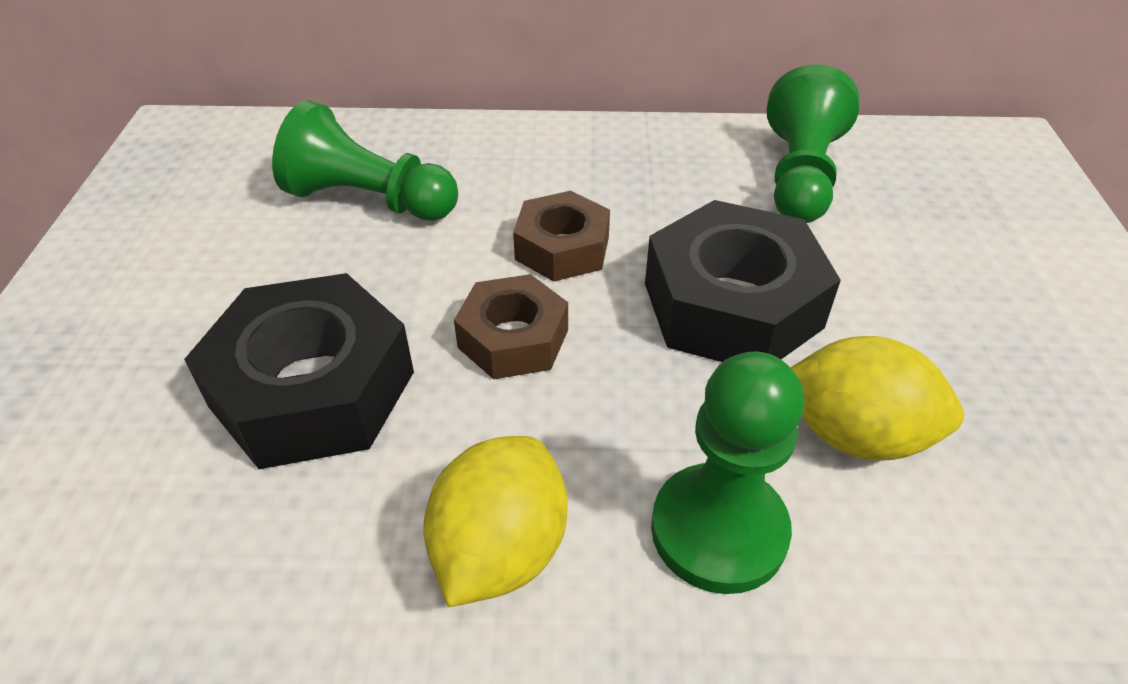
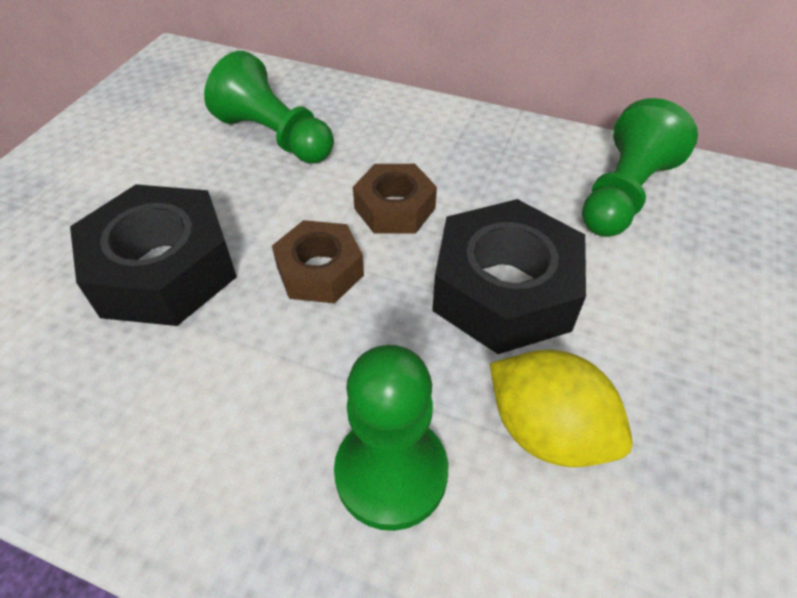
camera: 20 degrees right, 5 degrees up
(500, 550) = (224, 431): yellow lemon -> none

